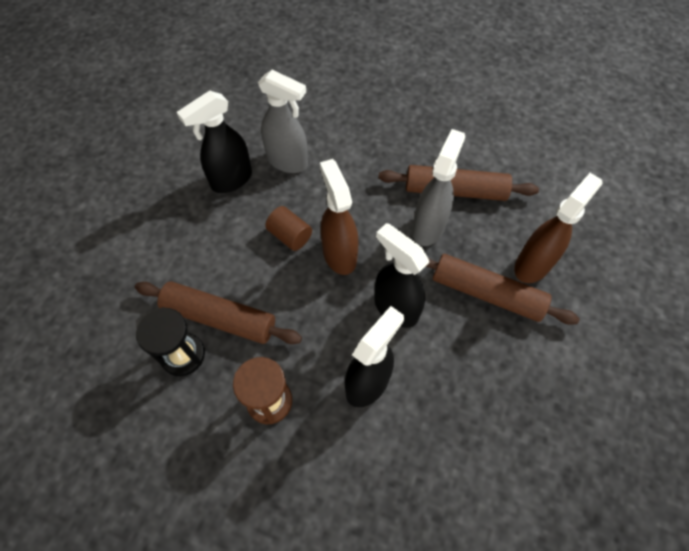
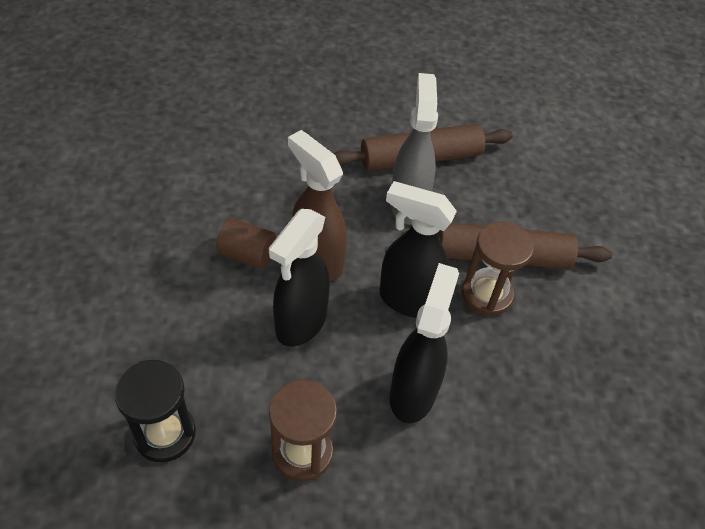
camera: 25 degrees left, 10 degrees down
(220, 317) = (196, 374): brown rolling pin -> none
(231, 180) = (144, 209): black spray bottle -> black spray bottle (301, 323)
(288, 162) = (209, 172): grey spray bottle -> none
(459, 322) = (486, 294): none -> brown hourglass
(533, 265) = (537, 214): brown spray bottle -> none

